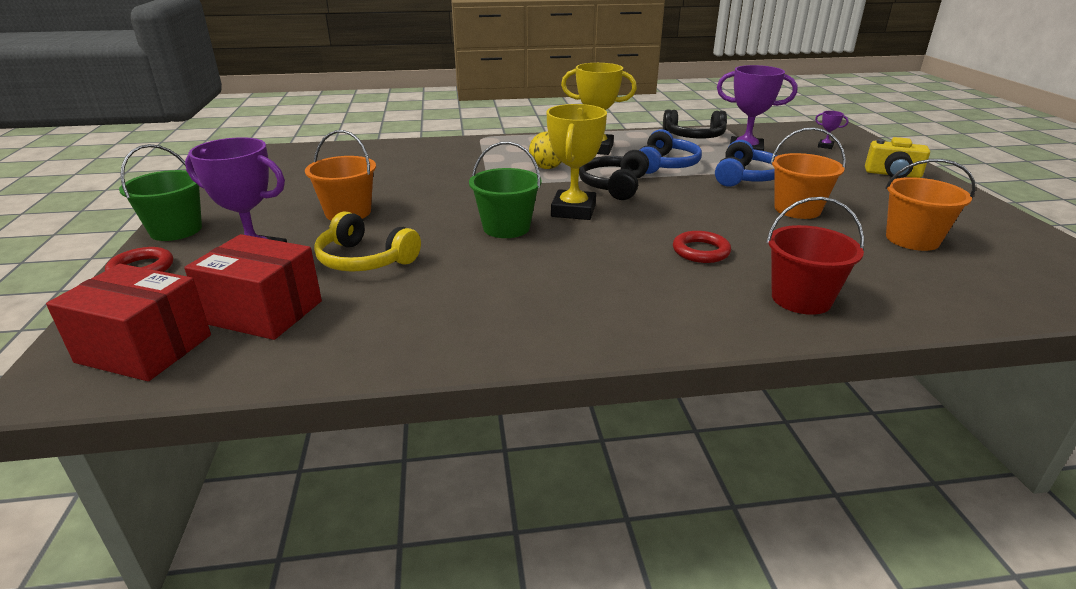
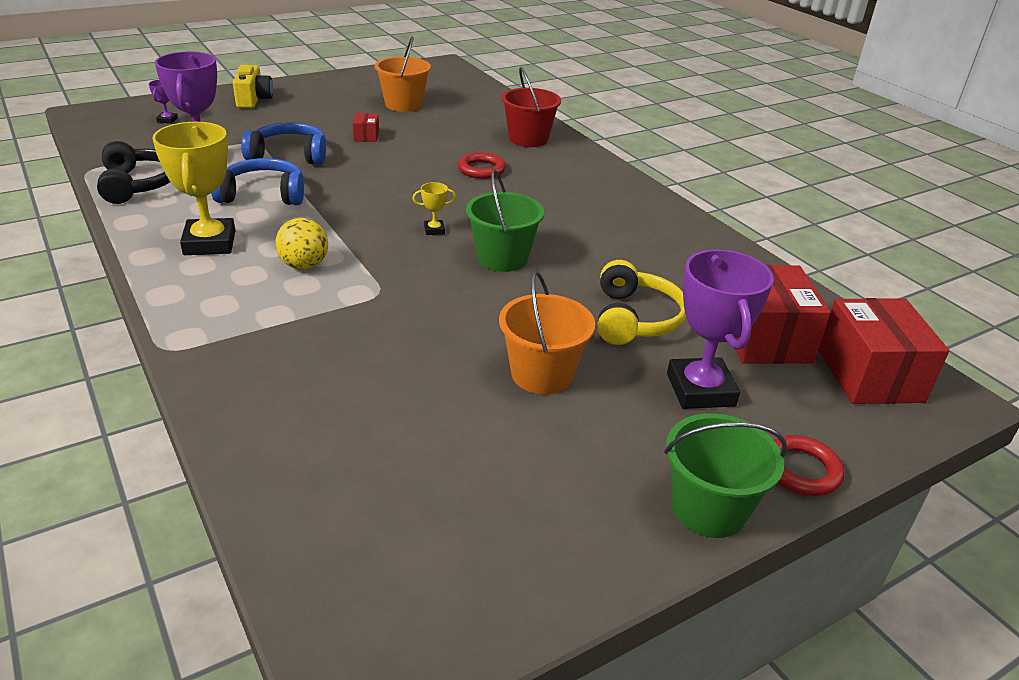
camera: 115 degrees left, 5 degrees up
(573, 210) = (434, 230): yellow trophy -> yellow trophy, size x0.43
(614, 186) = (349, 217): black headphones -> none
(797, 209) = (366, 136): orange bucket -> red box

